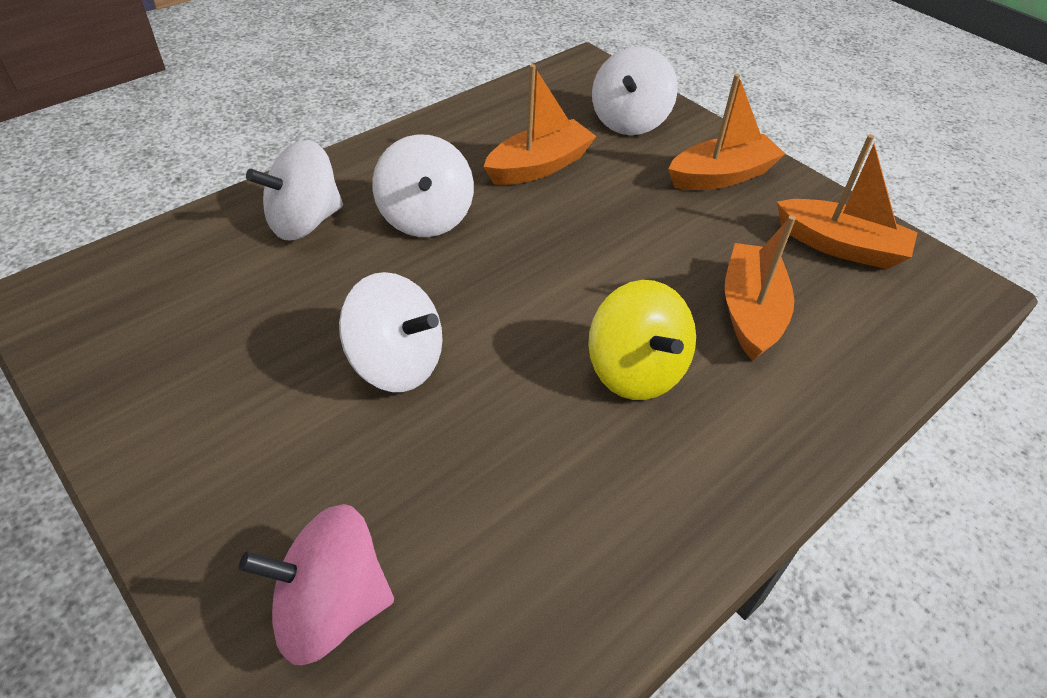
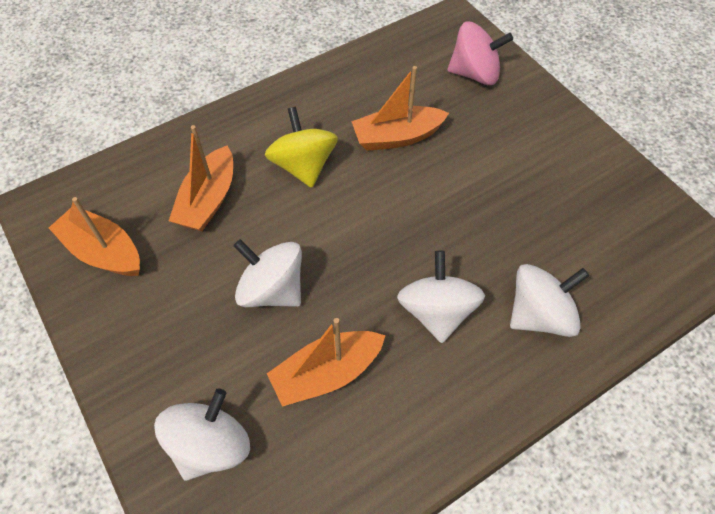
camera: 170 degrees left, 10 degrees up
(397, 363) = (453, 183): white spinning top -> white spinning top (272, 290)
(721, 176) = (155, 344): orange boat -> orange boat (397, 137)

